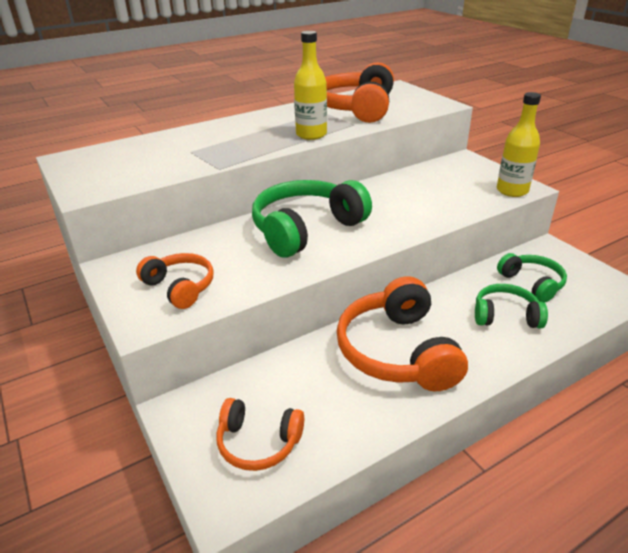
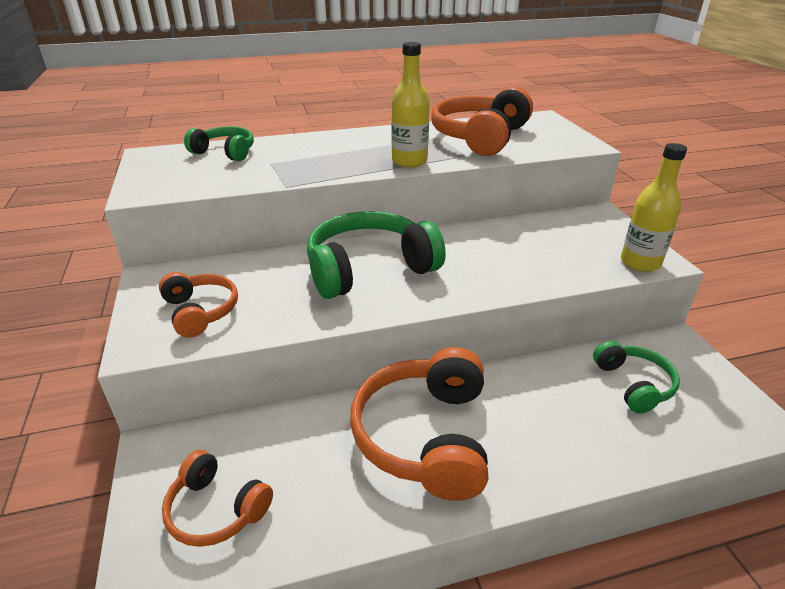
camera: 15 degrees right, 0 degrees up
(505, 316) = (580, 420): green headphones -> green headphones (225, 152)

